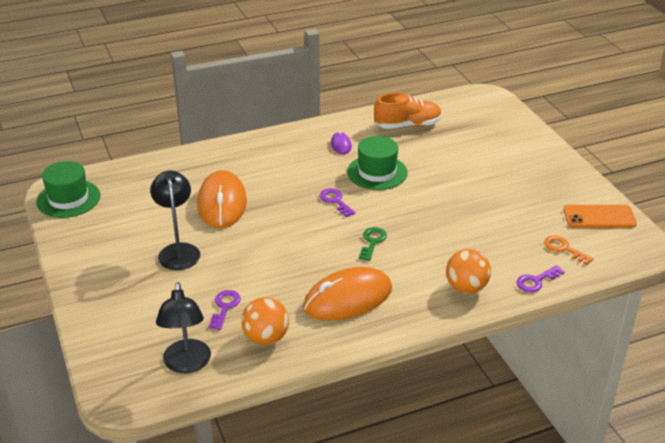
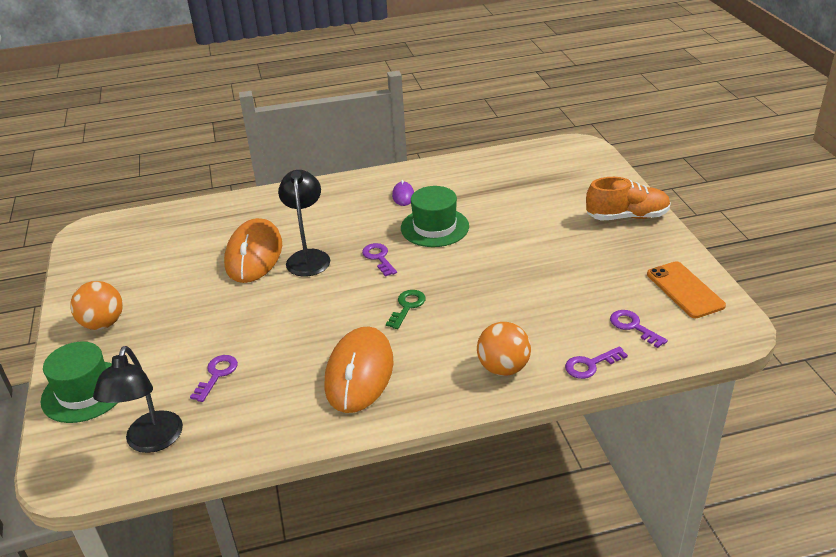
camera: 10 degrees right, 0 degrees up
(68, 199) = (95, 243): green hat -> green hat (85, 392)
(178, 251) = (189, 306): black lamp -> black lamp (308, 257)
(266, 338) = (251, 415): orange ball -> orange ball (103, 324)
(348, 298) = (359, 373): orange mouse -> orange mouse turned 60 degrees counterclockwise
(407, 125) = (483, 176): orange shoe -> orange shoe (627, 217)
(564, 249) = (633, 326): orange key -> purple key
(599, 217) = (684, 290): orange phone -> orange phone turned 60 degrees clockwise

